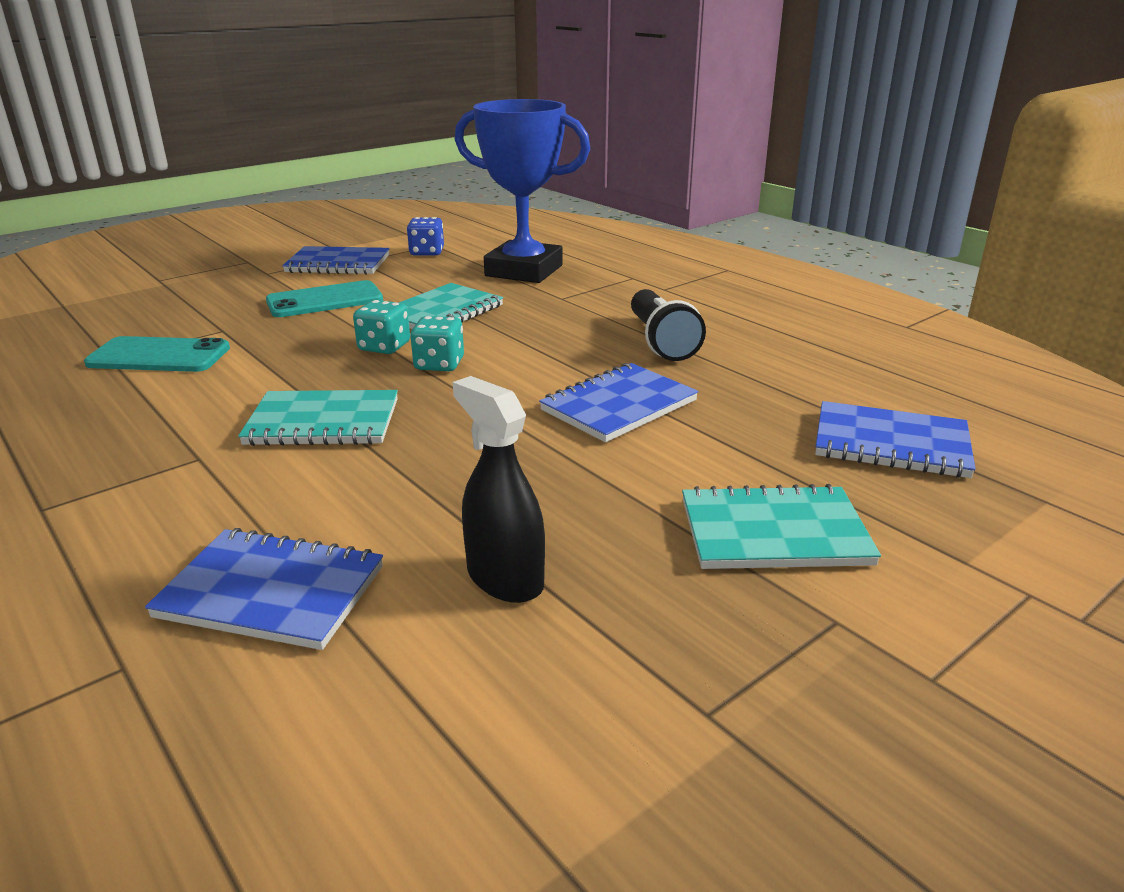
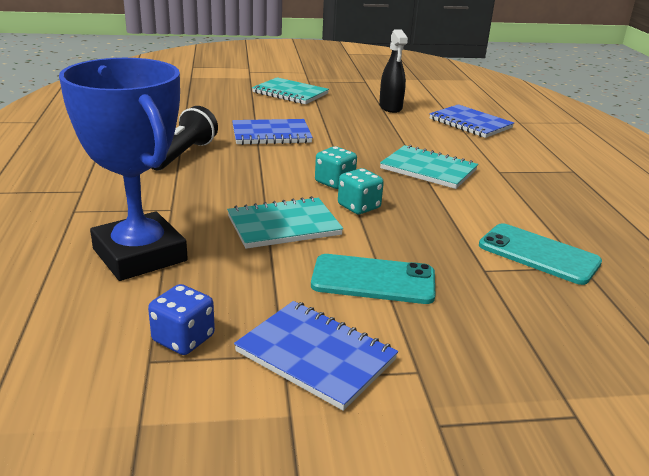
camera: 150 degrees left, 0 degrees up
(891, 444) = (195, 96): blue notebook -> none

